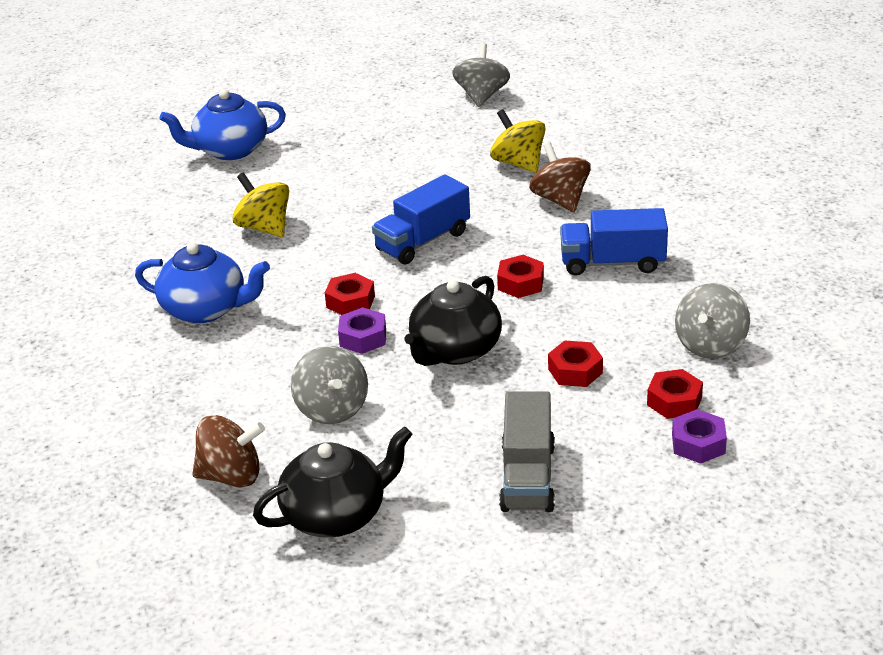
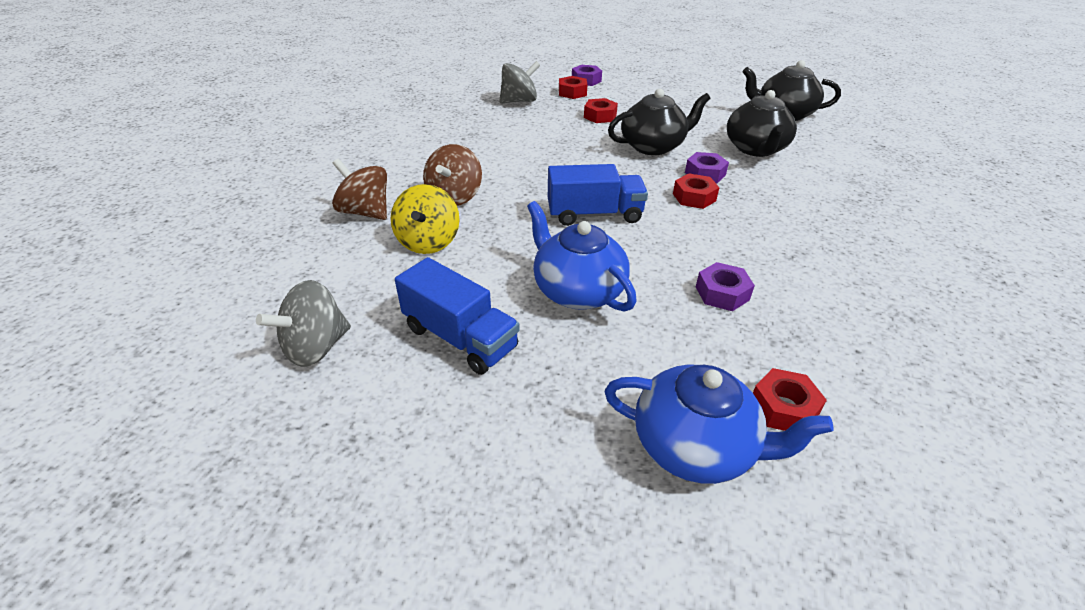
camera: 145 degrees left, 5 degrees up
(206, 309) = (819, 240): blue teapot -> blue teapot (577, 291)
(231, 476) = (837, 144): brown spinning top -> brown spinning top (365, 212)
(264, 227) = (722, 293): yellow spinning top -> purple nut
(332, 409) = (755, 149): grey spinning top -> black teapot
(520, 283) = (567, 161): red nut -> red nut (783, 407)
(527, 477) = (676, 96): grey truck -> none
(612, 263) = (496, 148): blue truck -> blue truck (460, 338)

